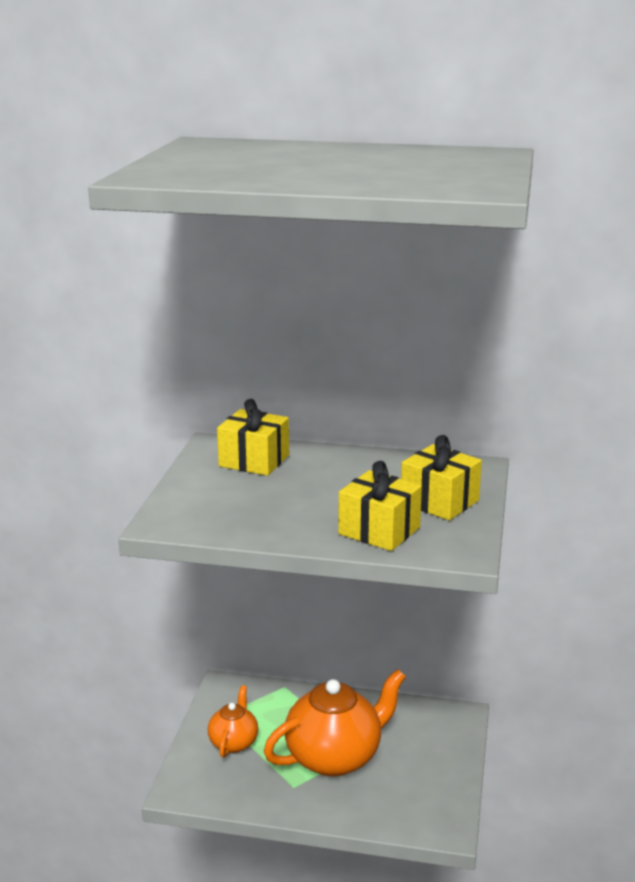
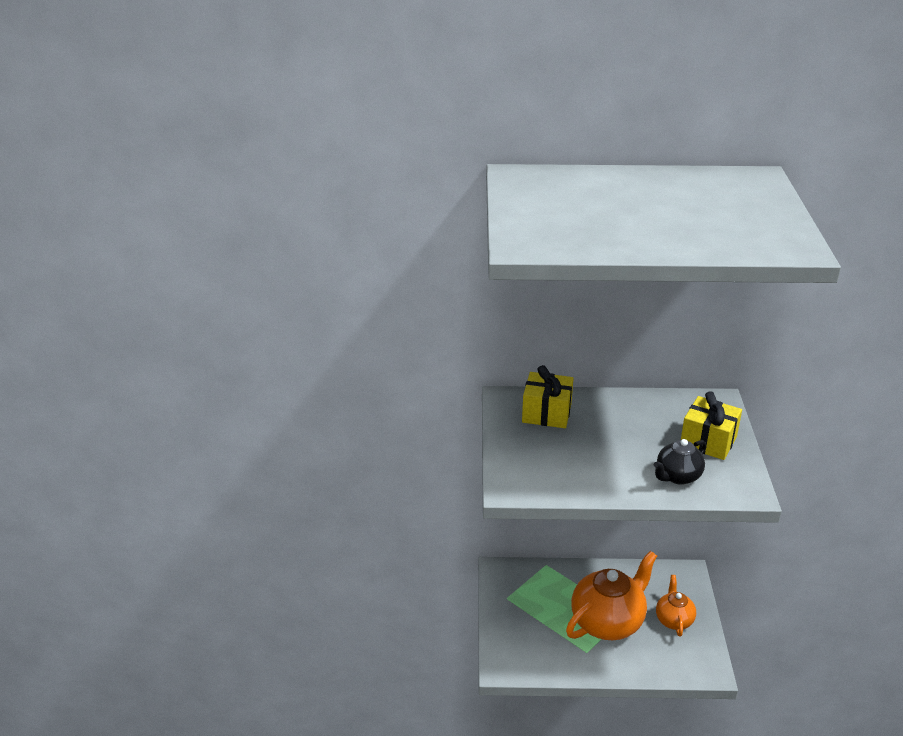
camera: 10 degrees left, 10 degrees up
(233, 742) = (526, 619): orange teapot -> orange teapot (673, 620)
(379, 531) = (677, 476): yellow gift -> black teapot

